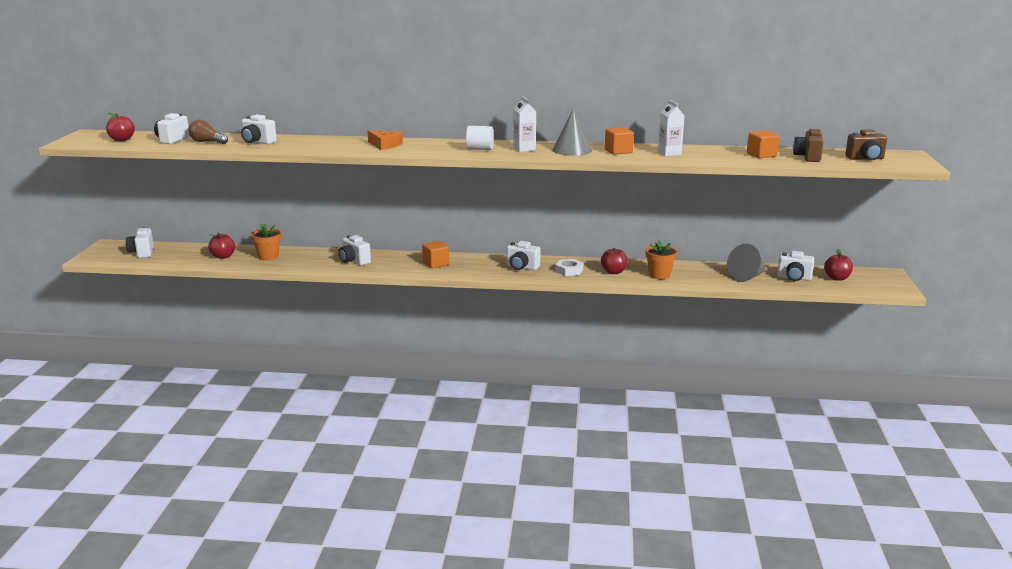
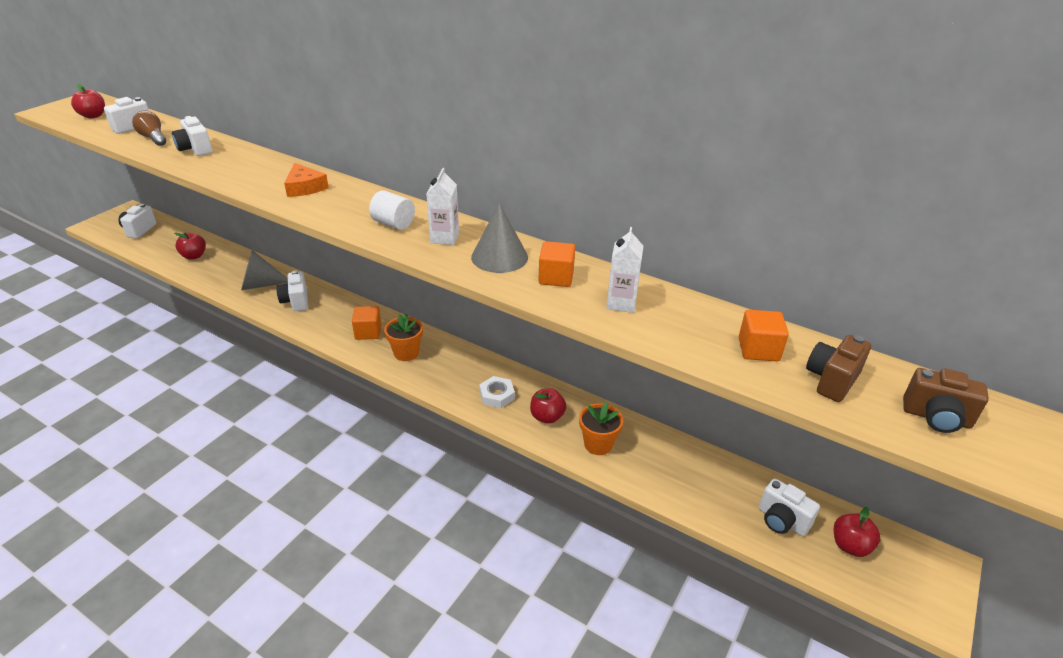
camera: 25 degrees right, 15 degrees up
(268, 256) = (230, 268): orange flower pot -> orange flower pot (406, 353)
(522, 267) = (450, 370): white camera -> none
(747, 277) = (714, 492): grey cone -> grey cone (260, 284)

